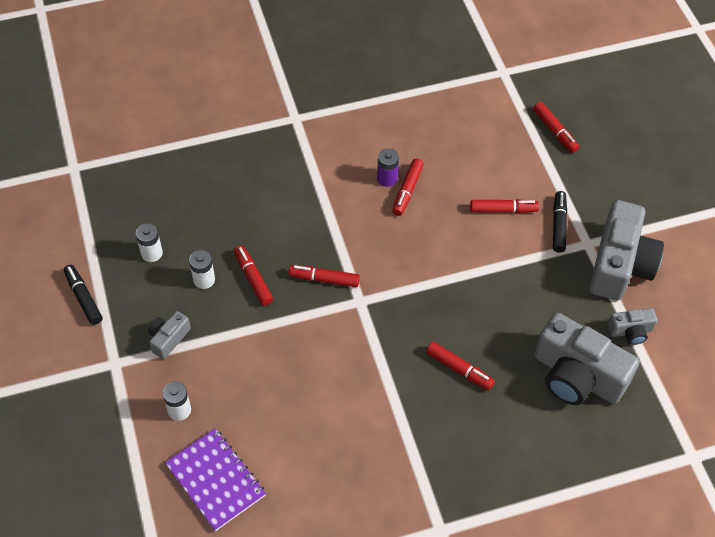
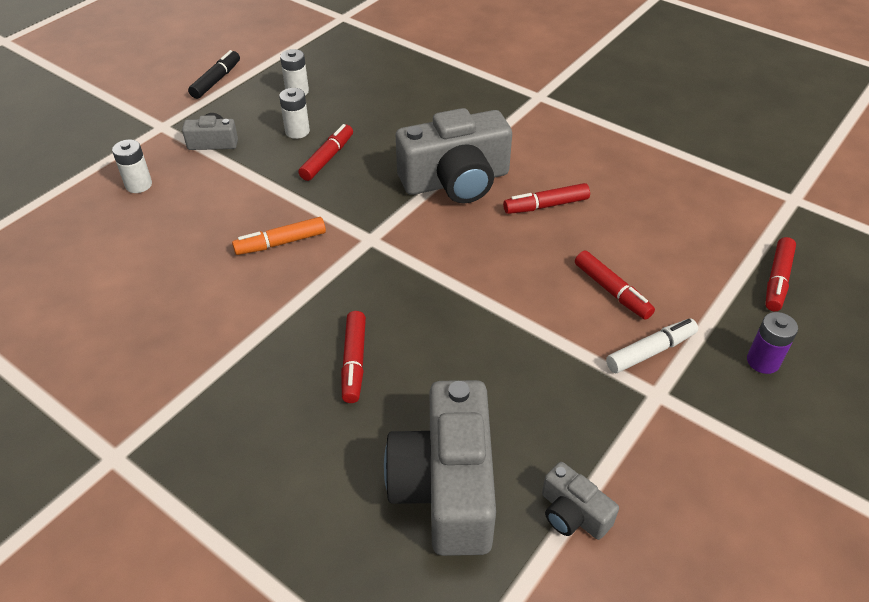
camera: 55 degrees right, 10 degrees down
(215, 480) = (73, 244): purple notebook -> none
(321, 353) = (280, 243): none -> orange marker
(324, 279) = (372, 202): red marker -> none
(387, 178) = (543, 184): purple battery -> purple battery (763, 361)
(558, 225) = (650, 351): black marker -> white marker
(619, 265) = (664, 445): grey camera -> grey camera (456, 181)

